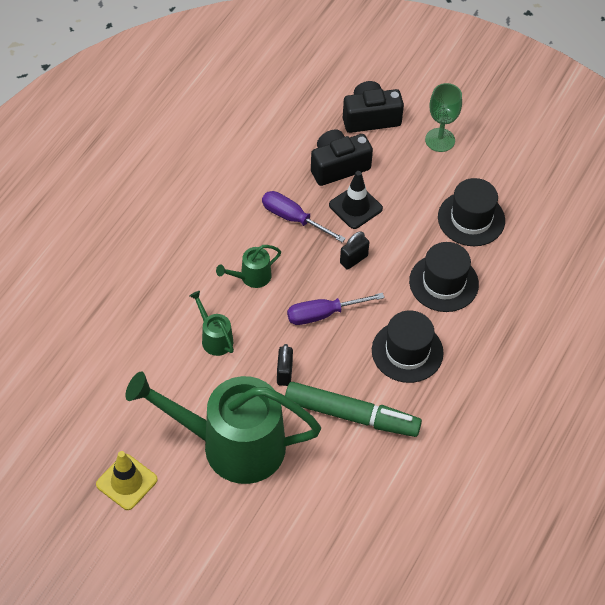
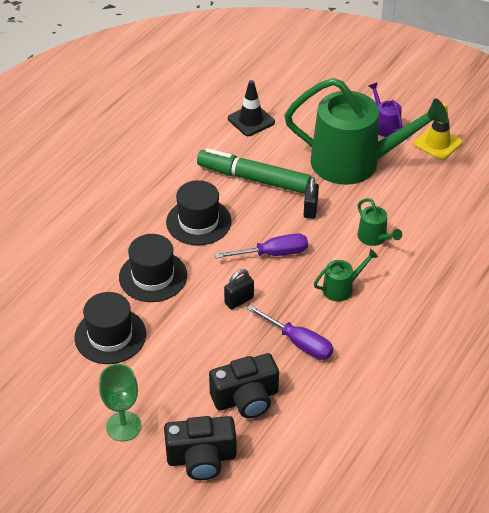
camera: 175 degrees left, 10 degrees down
(190, 510) = (385, 126): none -> purple watering can
(355, 207) = (231, 352): black traffic cone -> black traffic cone (251, 120)

